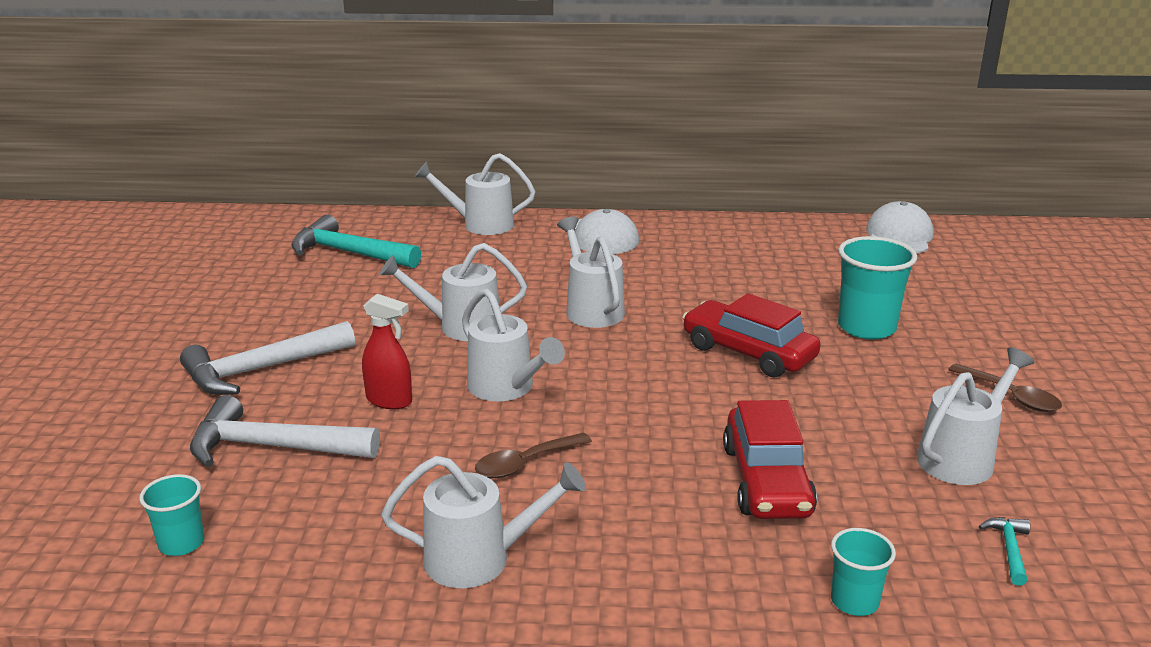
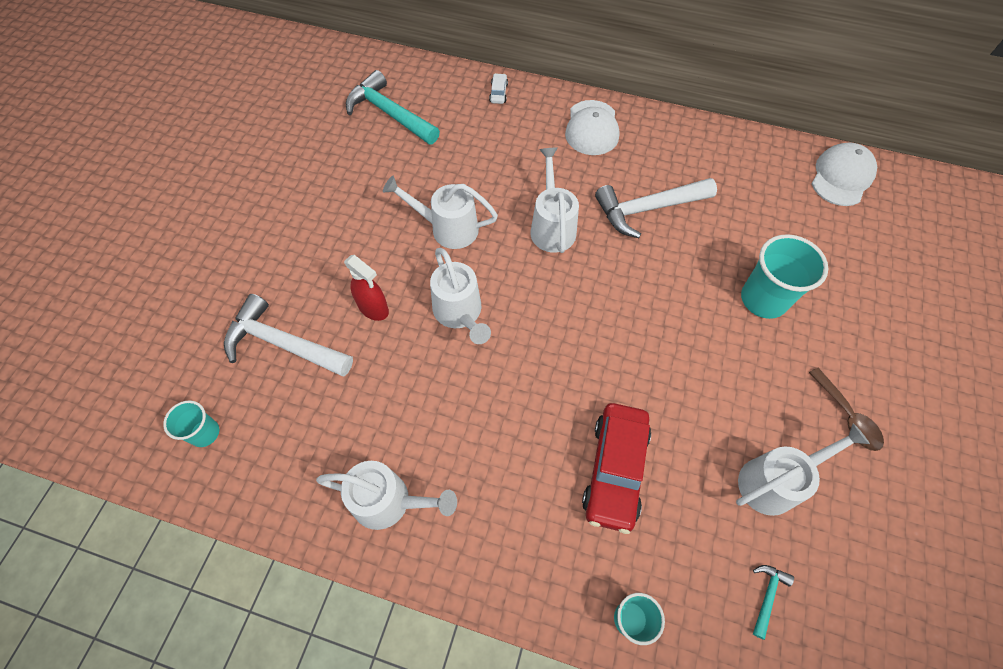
camera: 15 degrees right, 35 degrees up
(261, 370) = (294, 251): white hammer -> white hammer (648, 209)
(480, 224) = (498, 93): white watering can -> white car
(525, 463) = (448, 405): brown spoon -> none
(748, 352) = (656, 311): red car -> none

